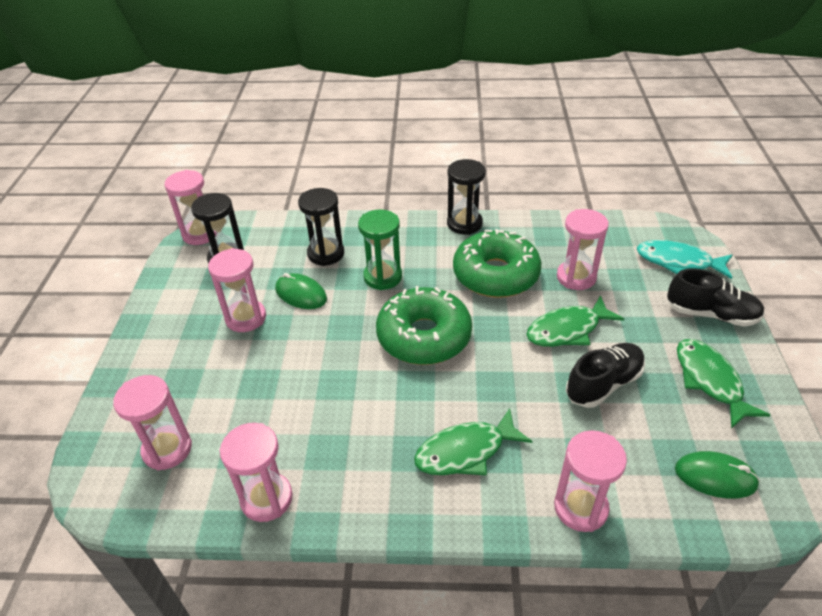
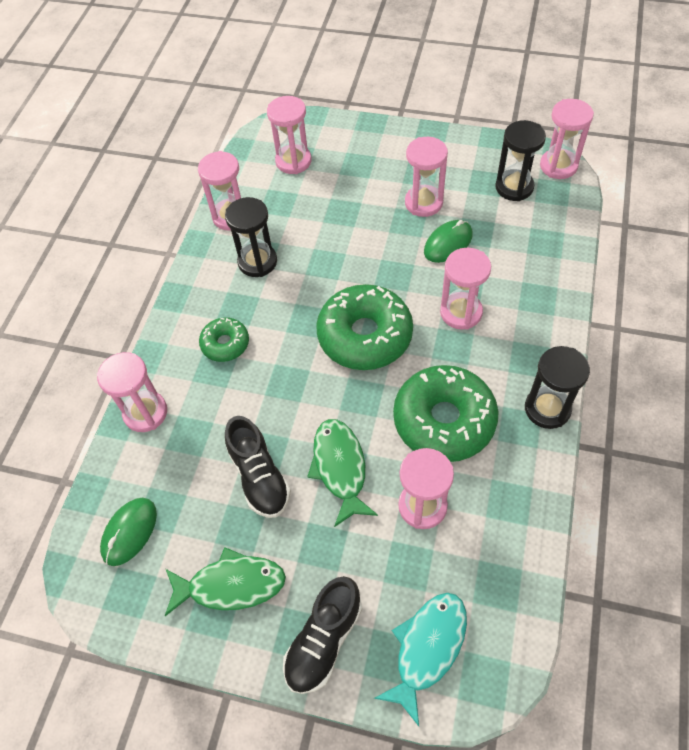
camera: 105 degrees right, 15 degrees up
(326, 254) = (509, 266): black hourglass -> black hourglass (257, 262)
(383, 277) = (461, 312): green hourglass -> pink hourglass
(465, 452) = (225, 344): green fish -> green donut

